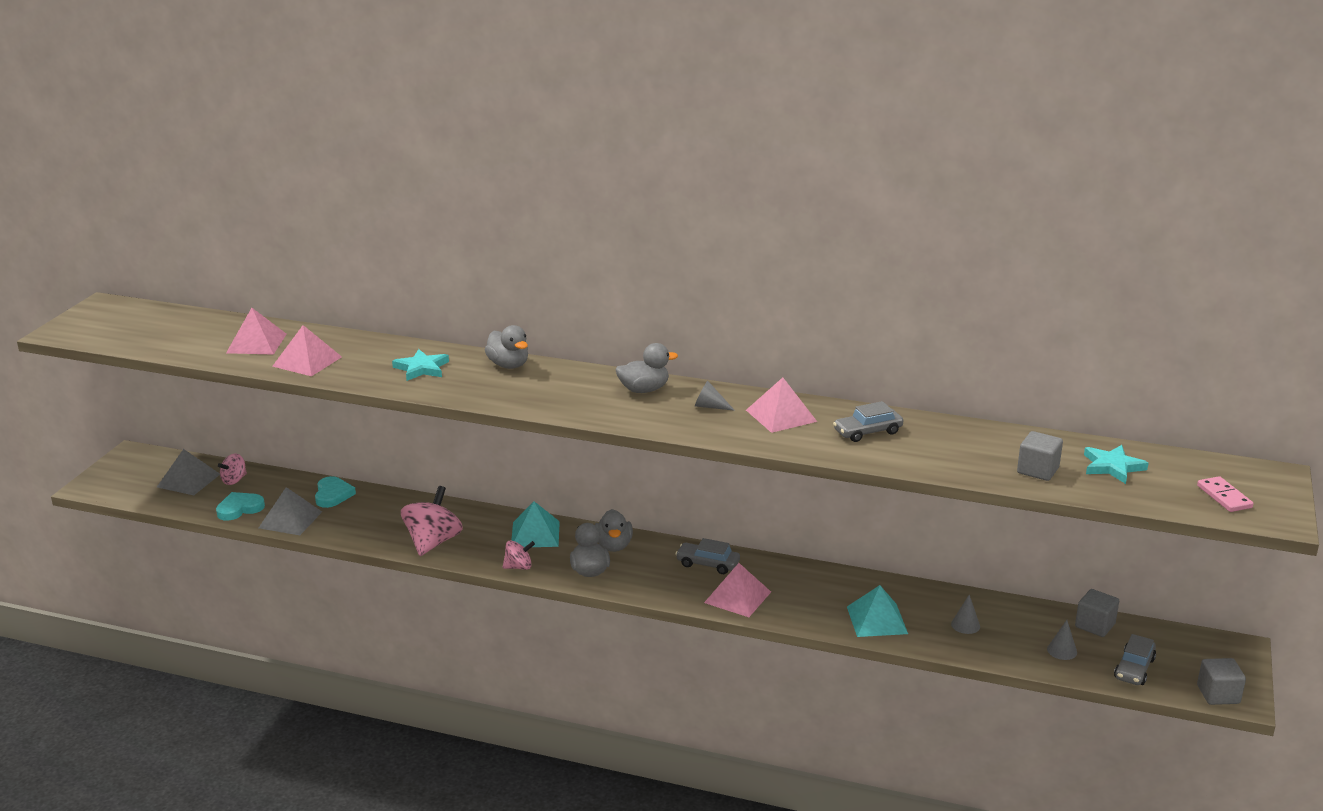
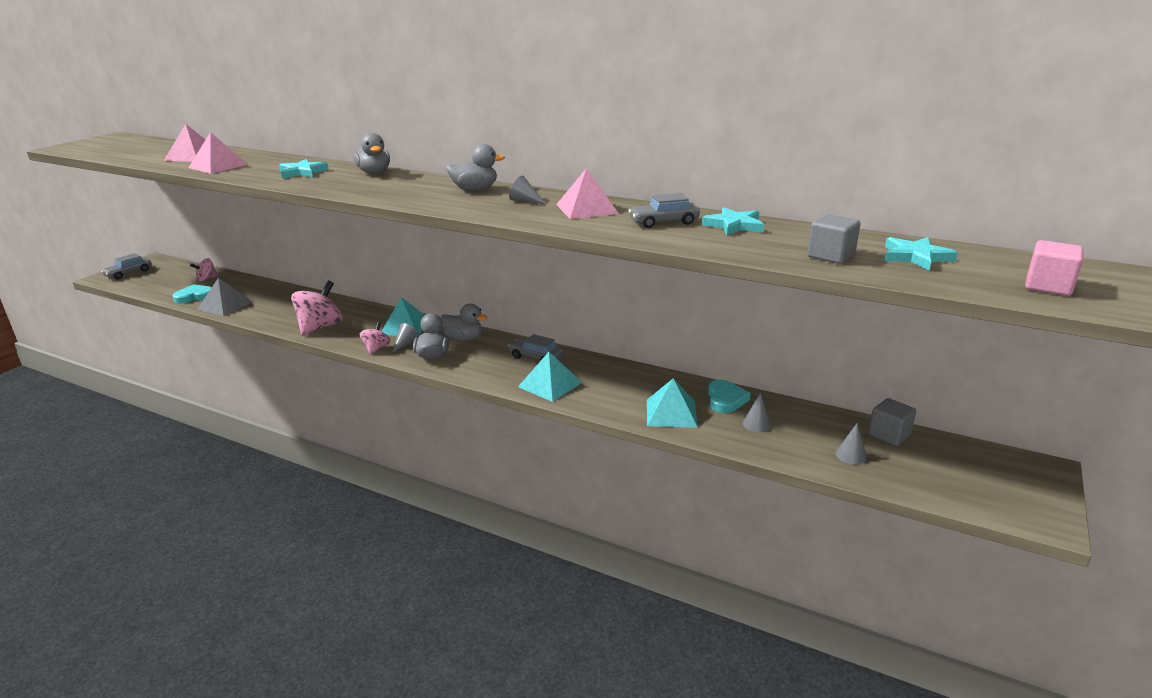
camera: 10 degrees right, 0 degrees up
(188, 480) = (174, 277): grey pyramid -> none
(333, 495) = (269, 292): turquoise heart -> turquoise heart (725, 399)
(518, 567) = (376, 349): pink spinning top -> pink spinning top turned 75 degrees counterclockwise
(550, 557) = (406, 344): none -> grey cone
(613, 546) = (463, 339): grey duck -> grey duck turned 75 degrees counterclockwise
(737, 597) = (550, 384): pink pyramid -> turquoise pyramid
(937, 433) = (734, 225): none -> turquoise star
(1134, 669) = (927, 479): grey car -> grey car (128, 273)
(1218, 694) = (1021, 514): grey cube -> none
(1224, 497) = (1048, 286): pink domino -> pink cube

